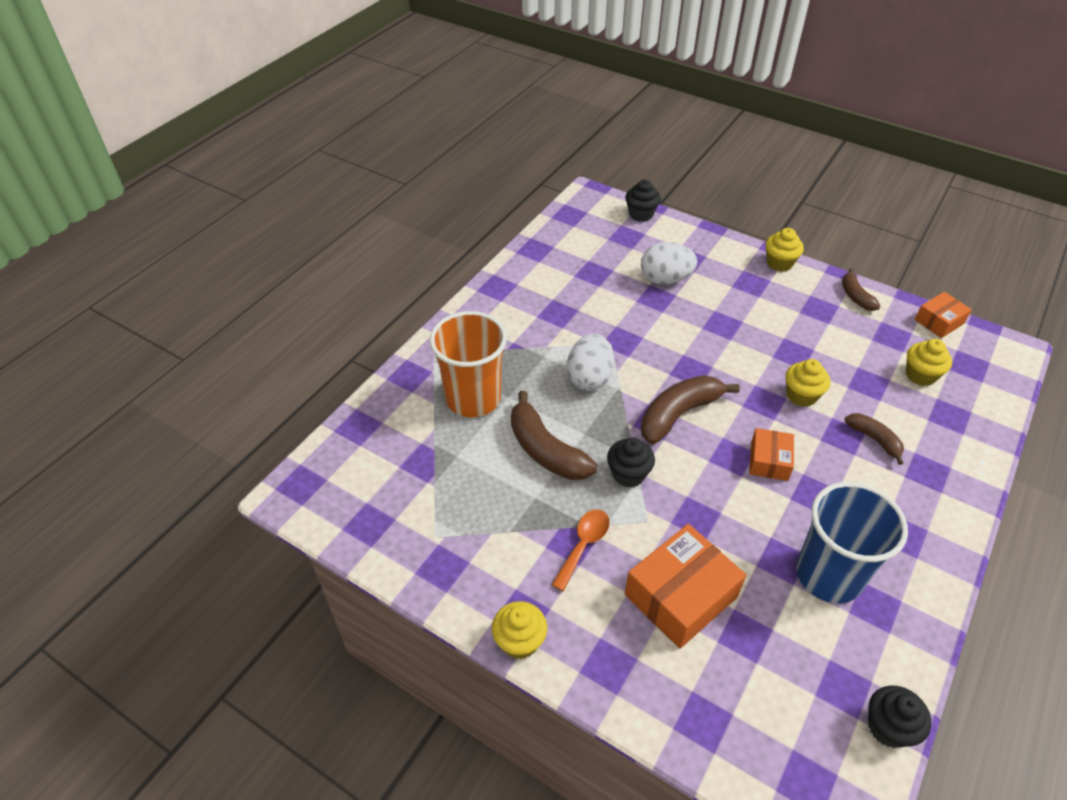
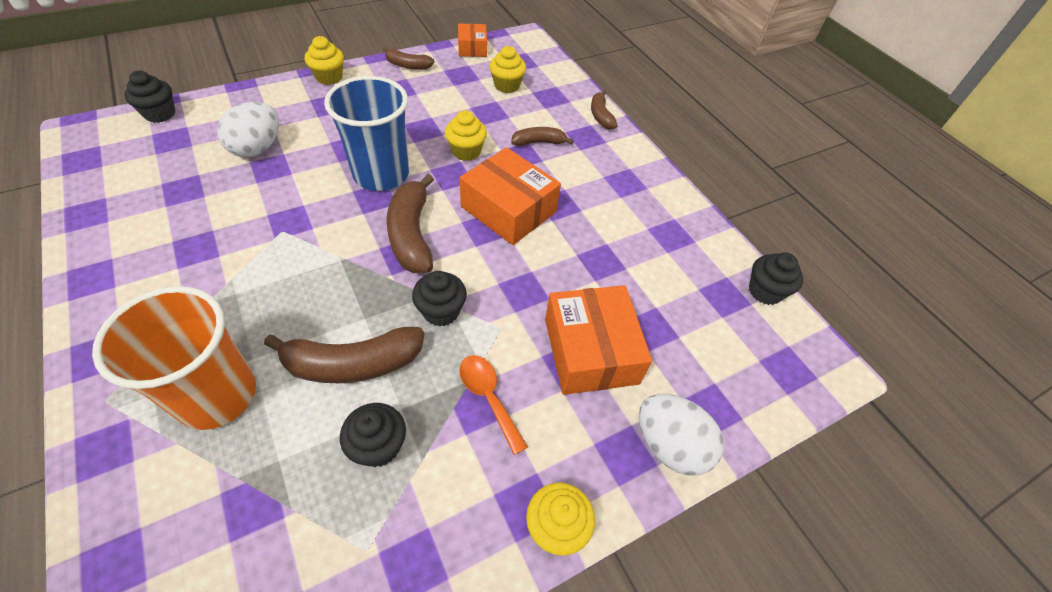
camera: 65 degrees left, 5 degrees up
(501, 501) = (378, 446): none -> black cupcake
(589, 378) = (304, 273): white egg -> white egg (670, 445)
(769, 461) = (508, 209): orange box -> orange box, size x1.77
(828, 575) = (631, 243): blue cup -> blue cup (381, 174)
(974, 469) = (600, 116): none -> brown banana

